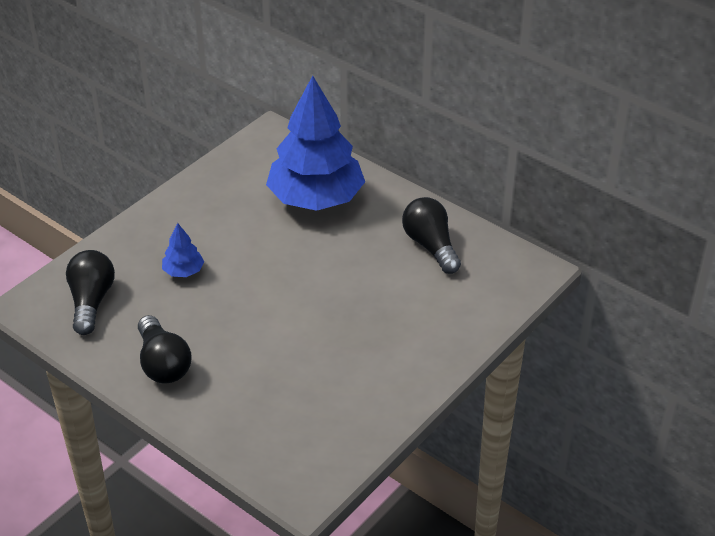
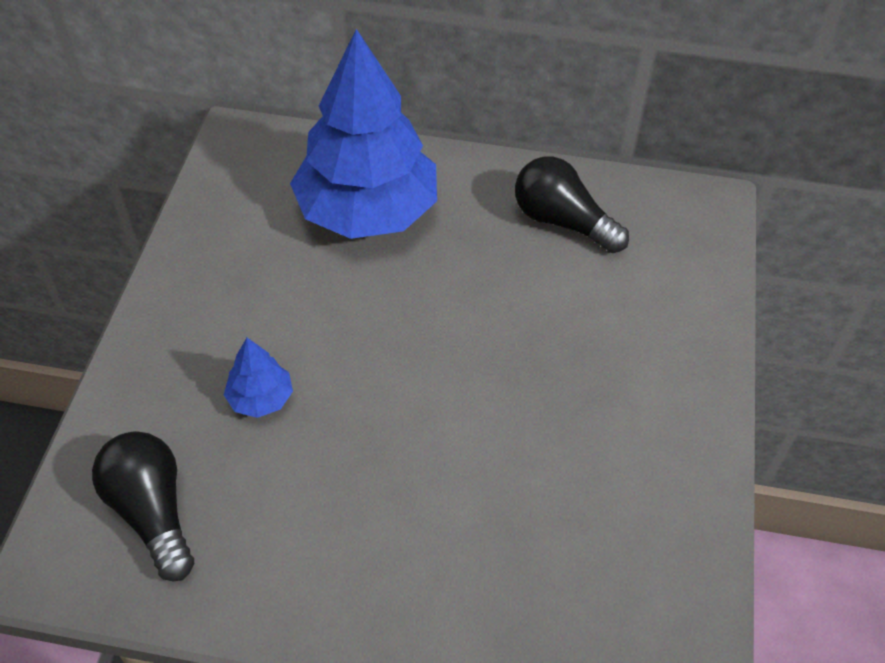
camera: 30 degrees left, 10 degrees up
(163, 363) = (336, 568): black light bulb -> none

